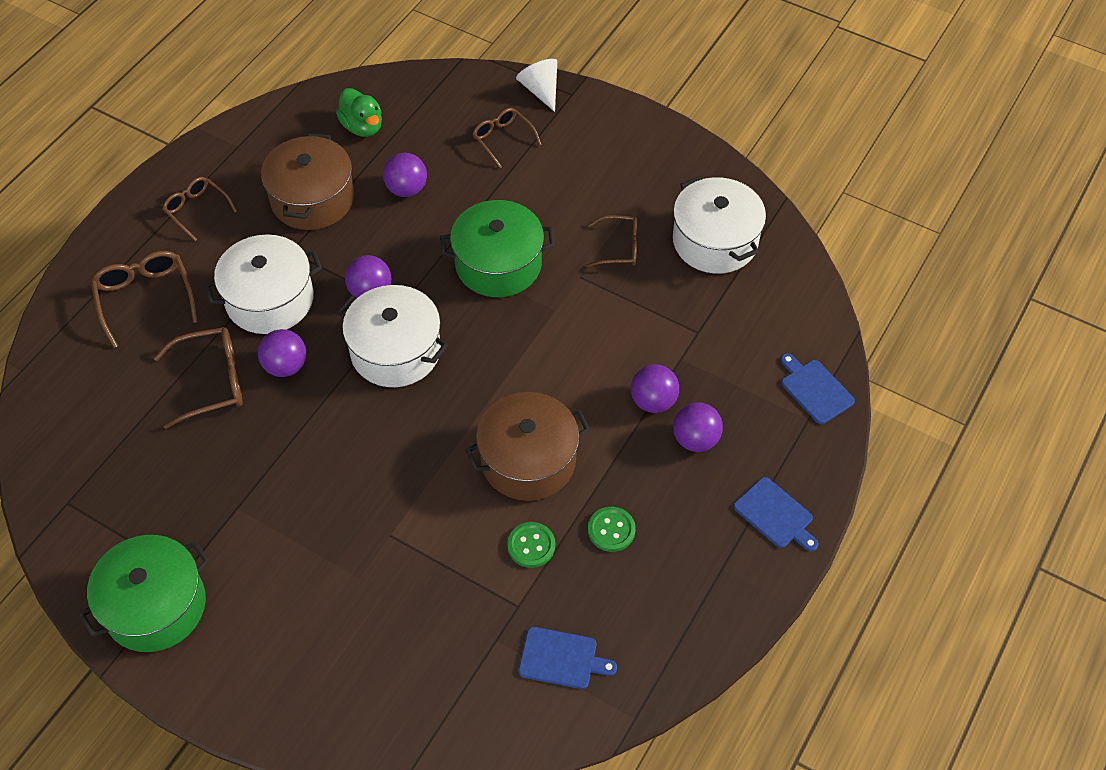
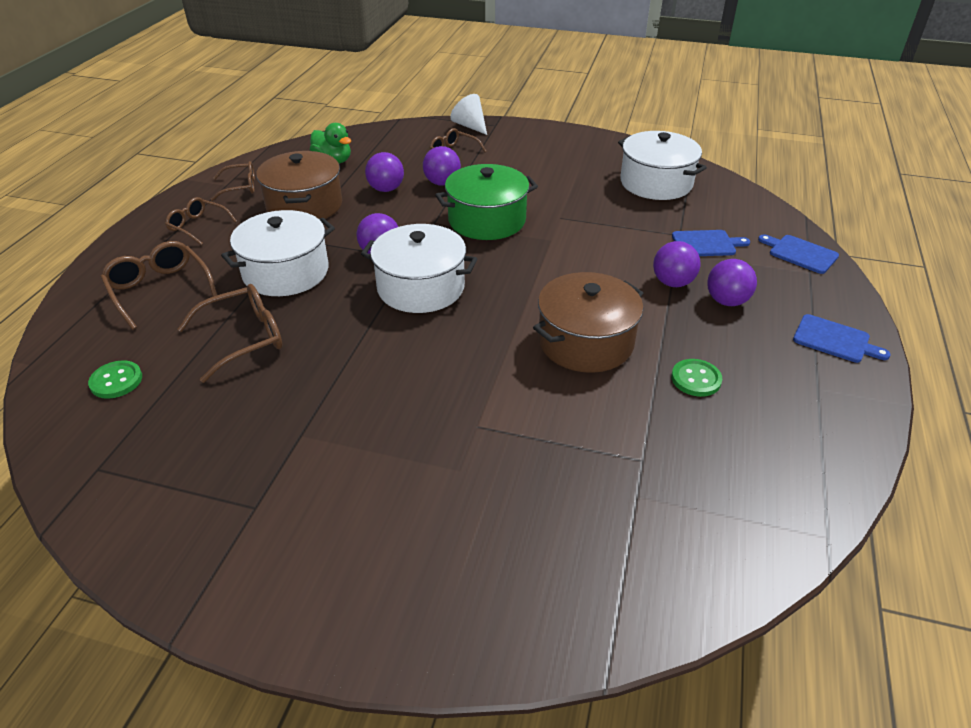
camera: 15 degrees left, 15 degrees down
(155, 606) = (227, 549): green pot -> none
(286, 366) = (317, 315): purple ball -> purple ball (442, 183)
(531, 546) = (626, 406): green button -> green button (116, 381)
(561, 659) = (716, 498): blue cutting board -> blue cutting board (706, 244)
(619, 247) = (582, 197): brown glasses -> brown glasses (240, 187)

